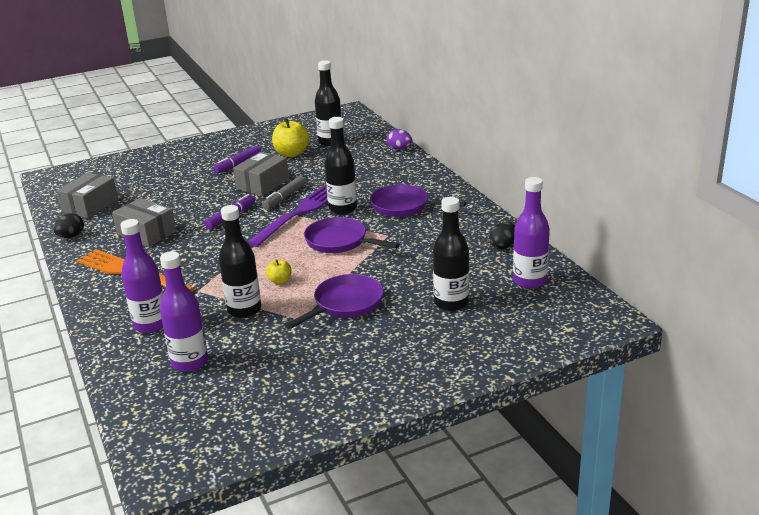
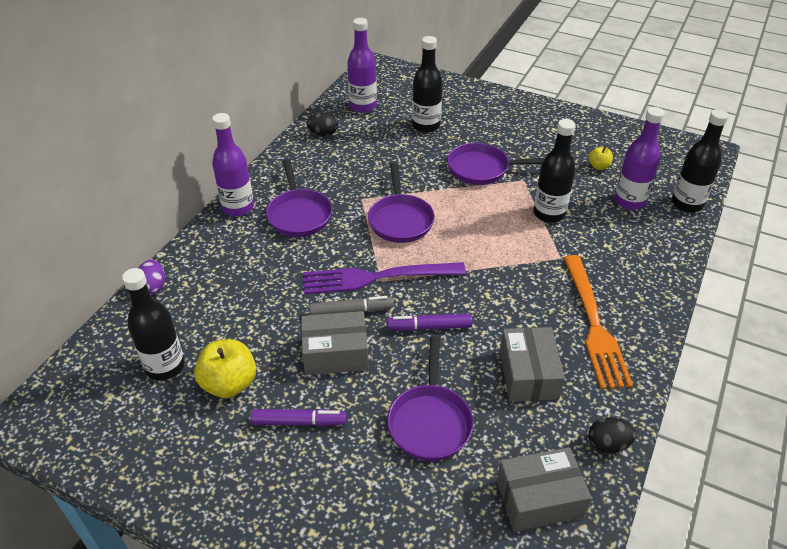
camera: 130 degrees left, 15 degrees up
(151, 325) = (628, 251): purple bottle -> purple bottle (238, 207)
(176, 195) = (430, 421): none -> purple pan
(280, 281) = (493, 219): yellow apple -> yellow apple (598, 166)
(342, 208) = (338, 252): black bottle -> black bottle (687, 204)

